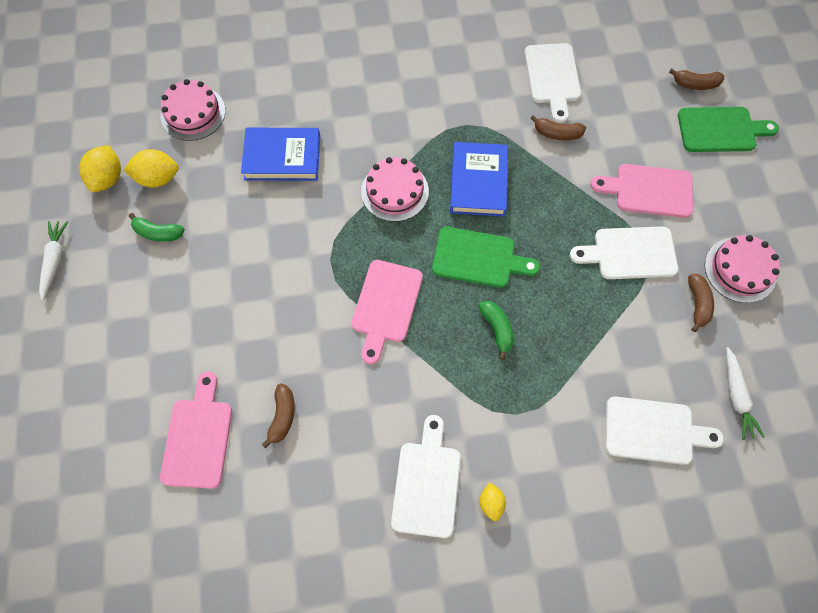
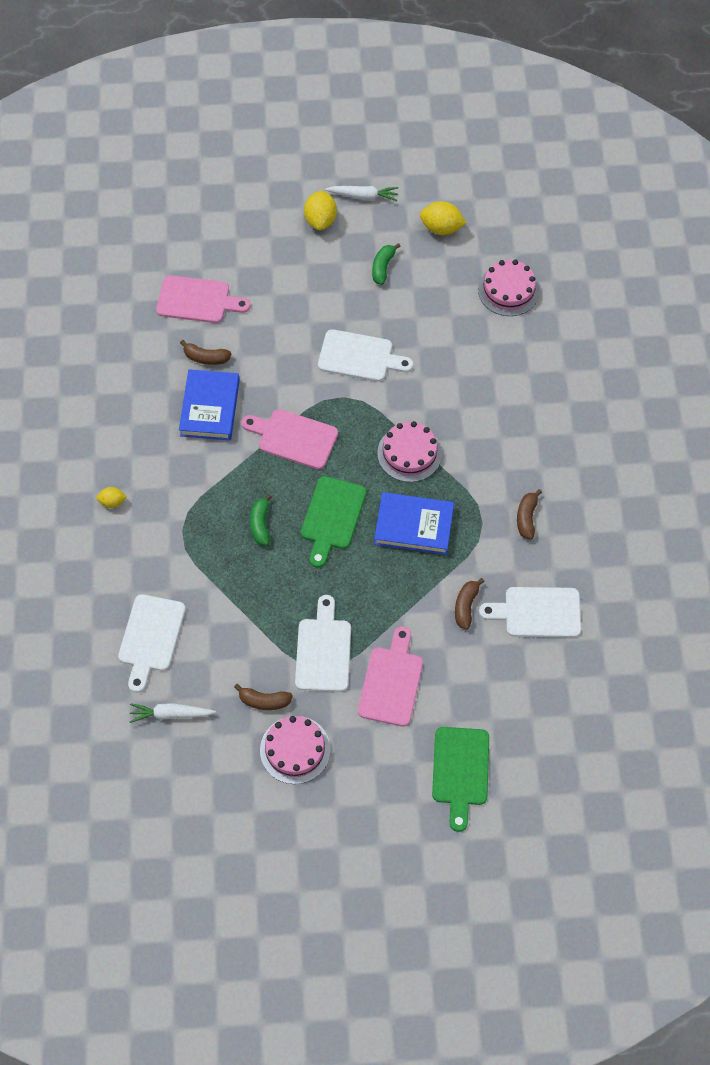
camera: 95 degrees right, 5 degrees down
(158, 178) = (438, 265): yellow lemon -> yellow lemon (320, 220)
(282, 157) = (454, 362): blue book -> blue book (210, 408)
(427, 483) = (136, 457): white cutting board -> white cutting board (359, 357)
(497, 329) = (261, 524): green banana -> green banana turned 105 degrees clockwise
(695, 84) = (522, 758): brown banana -> brown banana (526, 518)

